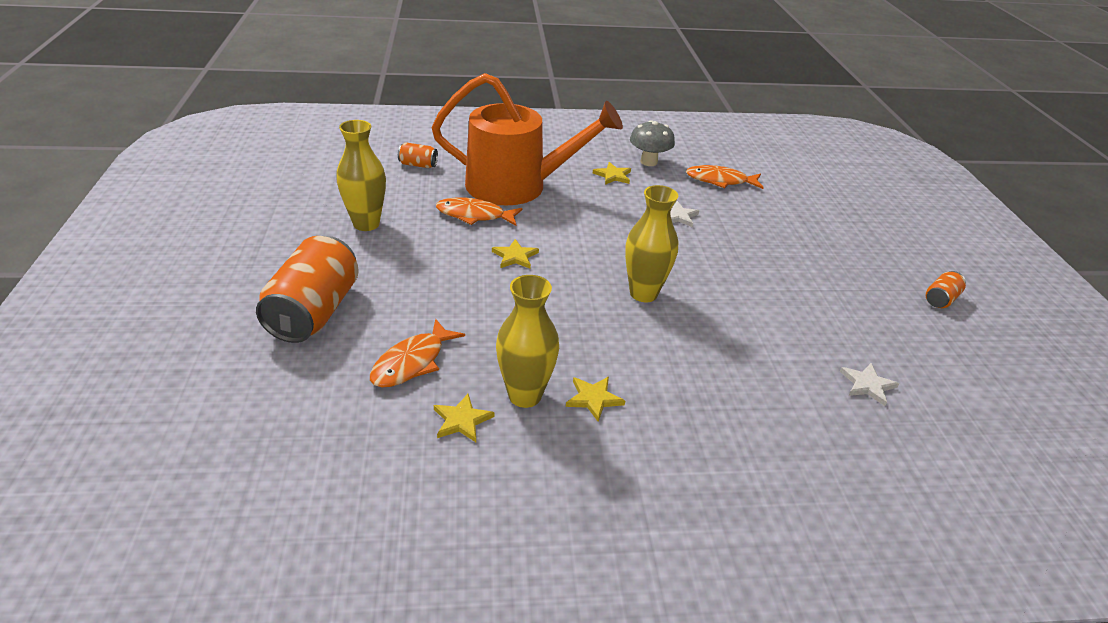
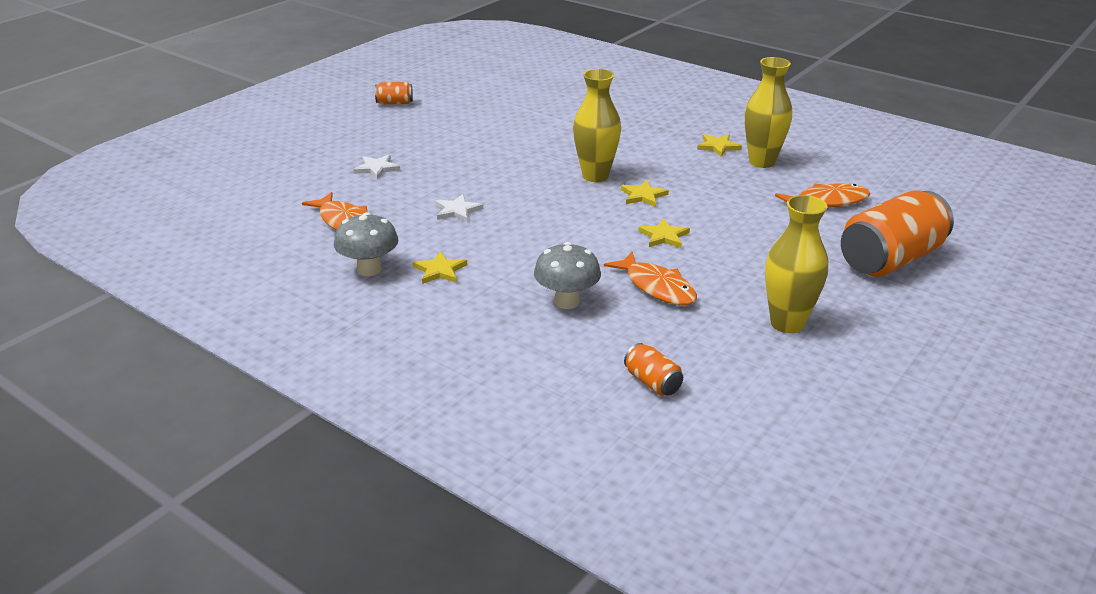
camera: 135 degrees left, 5 degrees down
(462, 420) = (816, 166): yellow star -> yellow star (643, 196)
(516, 186) = (567, 301): orange watering can -> grey mushroom
(867, 385) = (540, 98): white star -> white star (377, 168)

